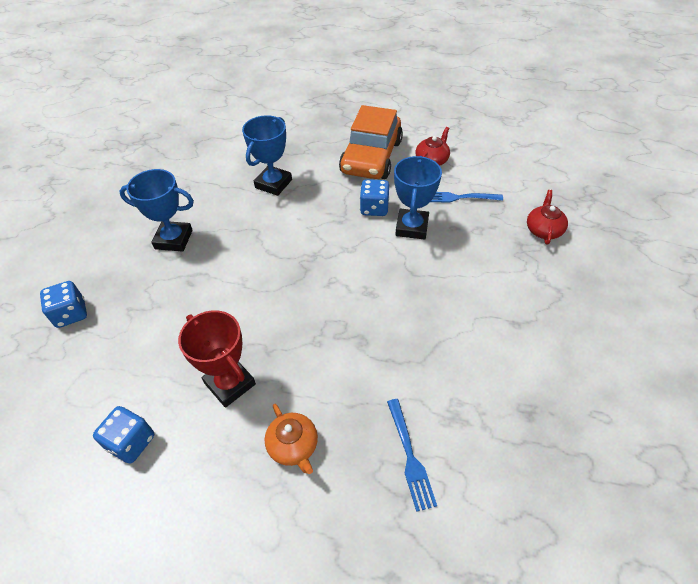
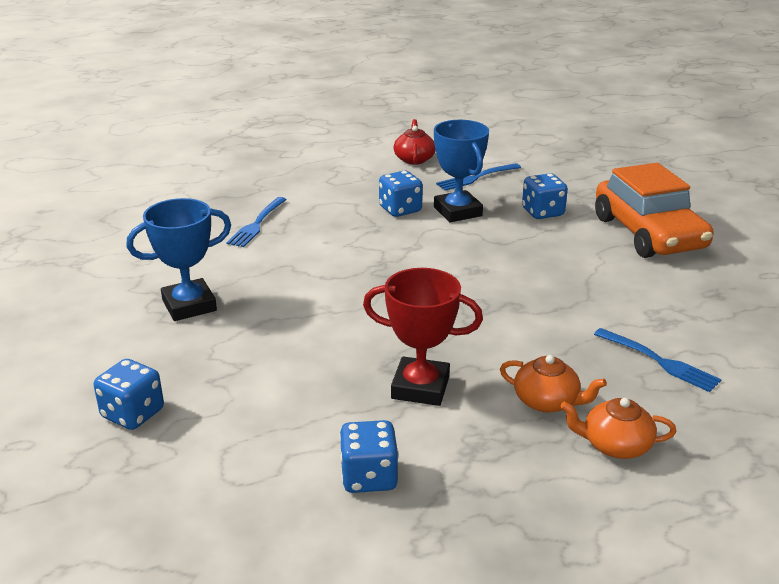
camera: 35 degrees left, 20 degrees down
(273, 184) = (257, 224): blue trophy -> blue fork
(297, 517) = (615, 445): none -> orange teapot
(371, 157) = (345, 173): orange car -> orange car (648, 233)
(474, 255) = (542, 212): none -> blue dice
(543, 230) = (581, 177): red teapot -> none

